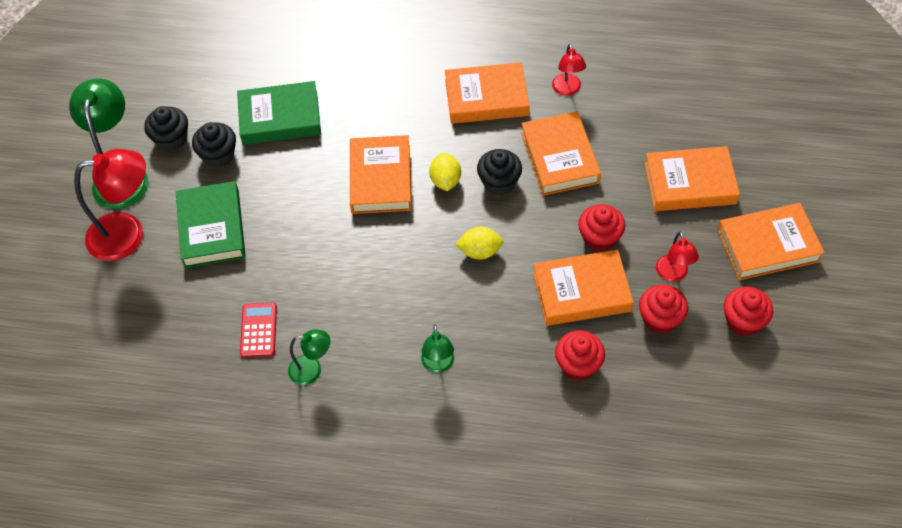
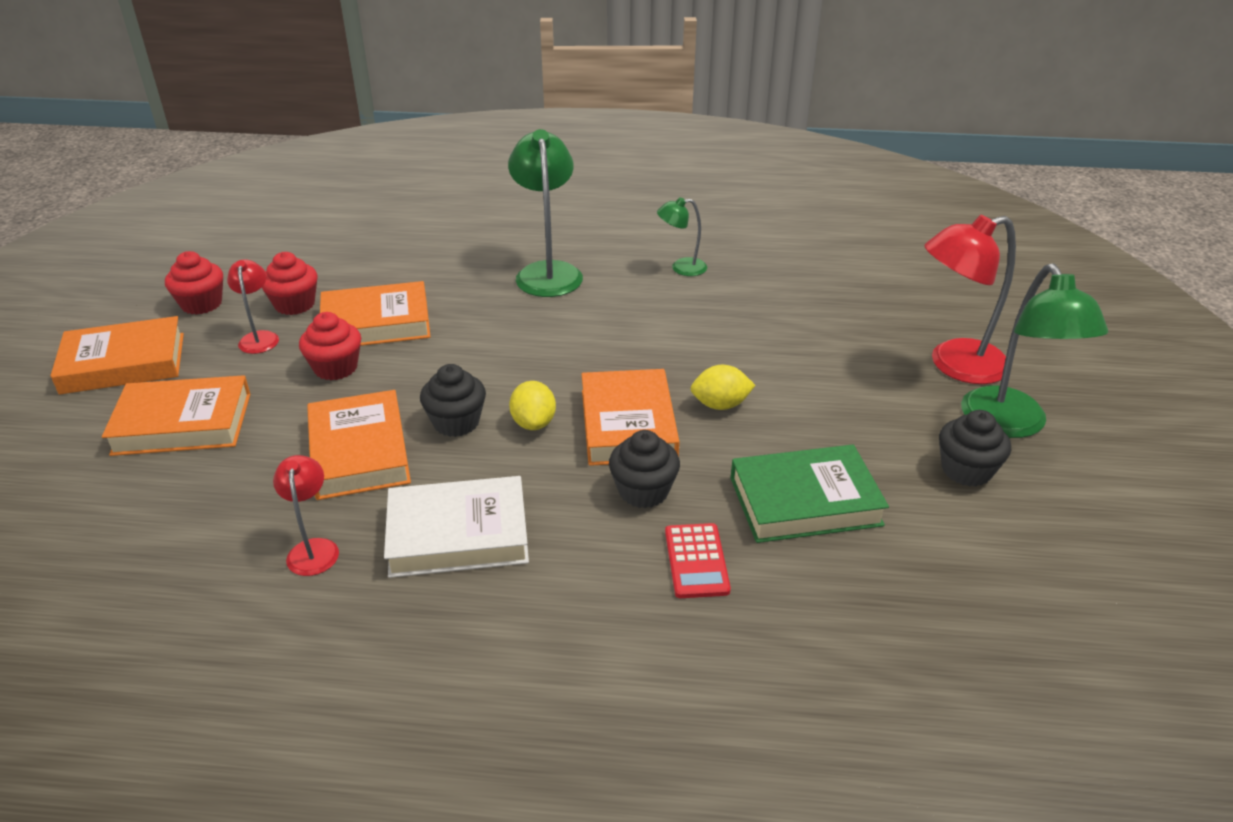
camera: 175 degrees right, 20 degrees down
(211, 228) = (846, 371): green book -> none
(218, 155) = (880, 450): black cupcake -> black cupcake (643, 491)
(258, 330) = (749, 292): red calculator -> red calculator (696, 561)
(438, 365) = (547, 272): green lamp -> green lamp, size x1.88
(480, 251) = (493, 354): yellow lemon -> yellow lemon (720, 405)
(486, 98) = (458, 534): orange book -> white book
(578, 365) = (399, 273): red cupcake -> none

